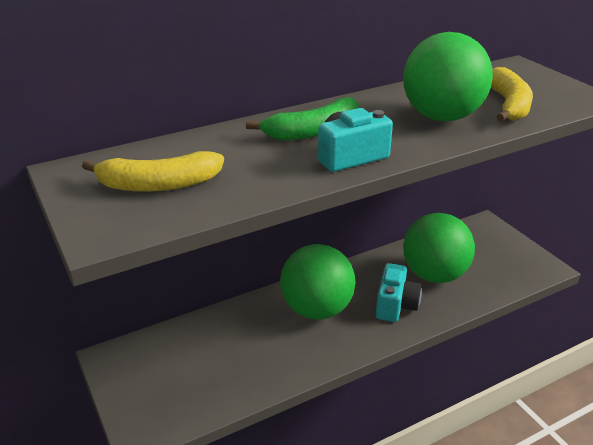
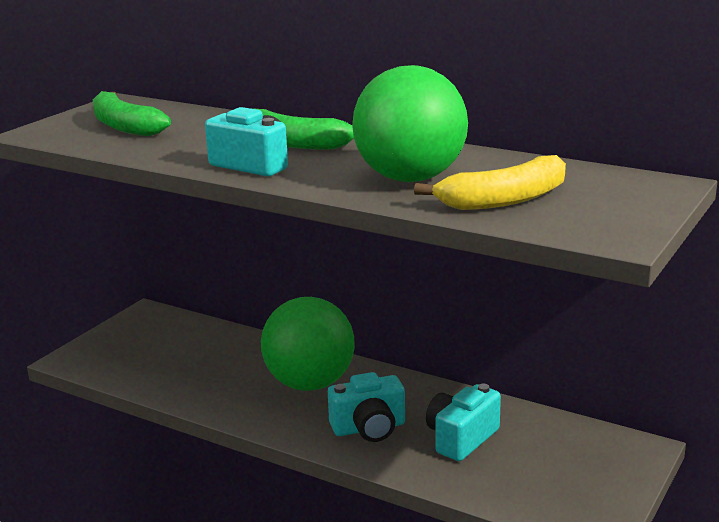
camera: 60 degrees right, 10 degrees down
(158, 185) = (124, 126): yellow banana -> green banana
(434, 275) = (461, 438): green ball -> turquoise camera

